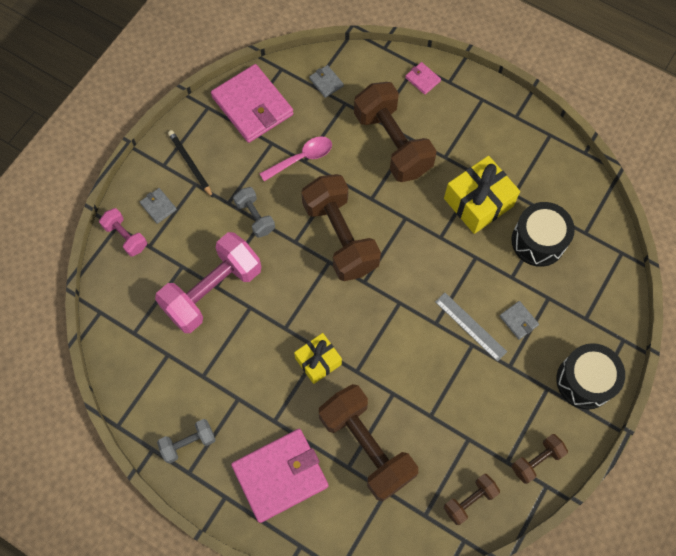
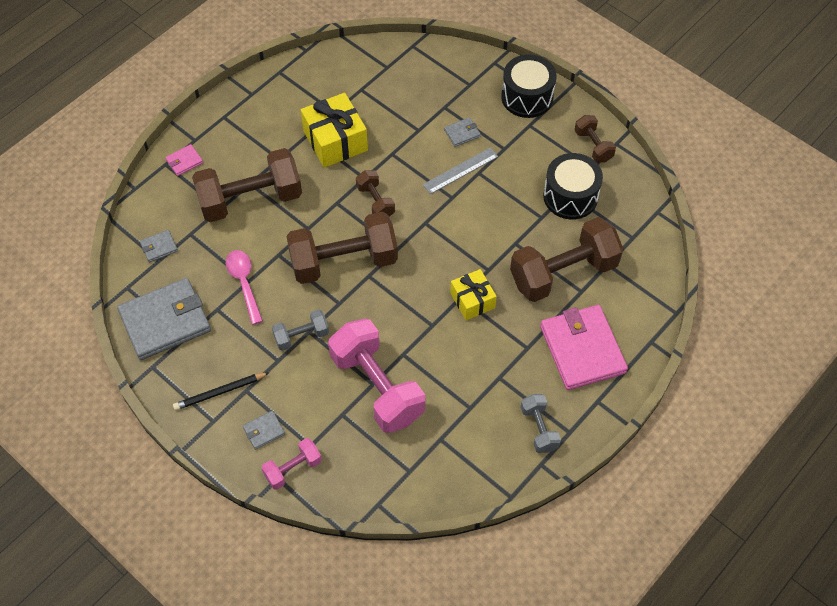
camera: 80 degrees left, 10 degrees down
(252, 106) = (165, 321): pink wallet -> grey wallet
(469, 500) = (623, 201): brown dumbbell -> brown dumbbell (375, 201)
(538, 241) = (387, 103): black drum -> black drum (570, 196)

